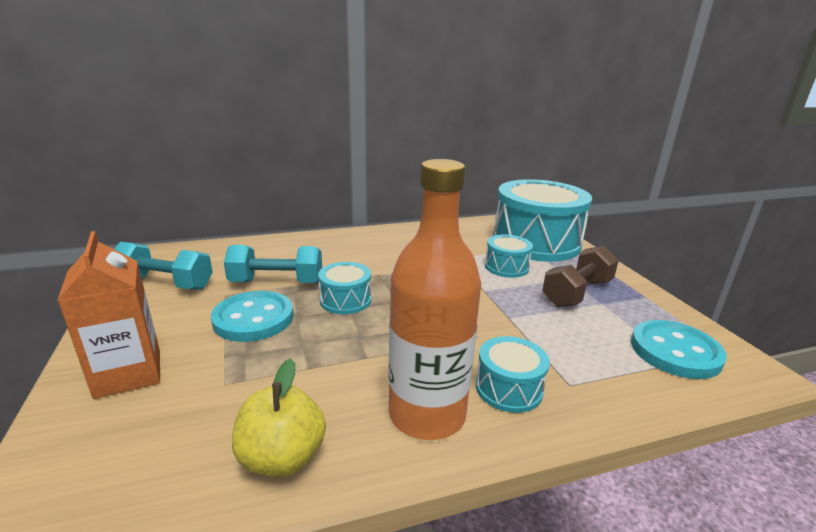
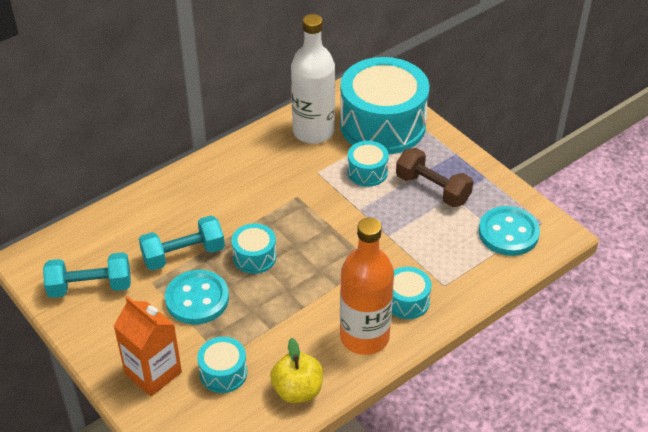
camera: 20 degrees left, 20 degrees up
(206, 400) = (223, 373): none -> turquoise drum
(466, 234) = (313, 131): none -> white bottle
(577, 293) = (432, 189): brown dumbbell -> brown dumbbell turned 75 degrees counterclockwise

